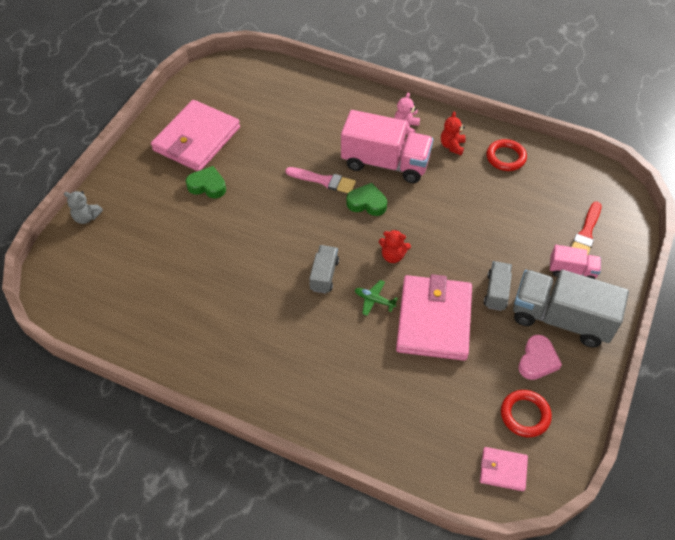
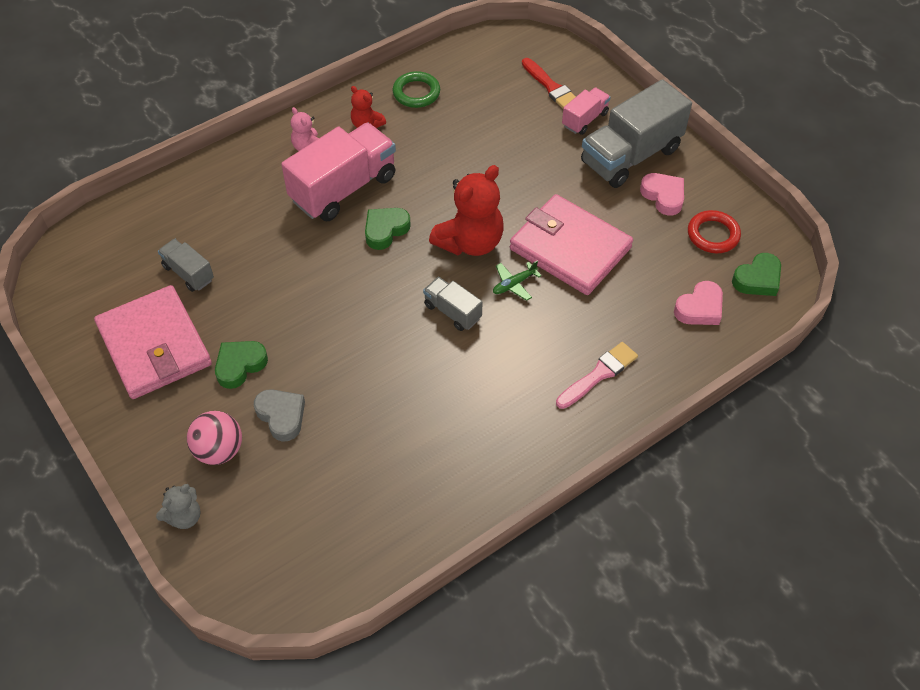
camera: 60 degrees left, 0 degrees up
(140, 209) = (219, 450): none -> pink ball
(182, 226) = (281, 416): none -> grey heart
(323, 180) = (323, 253): pink brush -> pink brush (598, 375)
(393, 256) = (470, 242): red teddy bear -> red teddy bear, size x1.94
(440, 437) = (699, 308): none -> pink heart
(496, 292) = (570, 185): grey truck -> grey truck (188, 273)
(503, 470) = (757, 279): pink wallet -> green heart
(505, 157) = (416, 93): red ring -> green ring

